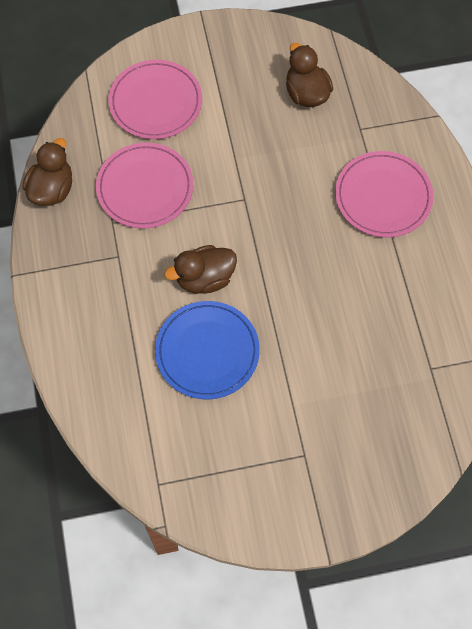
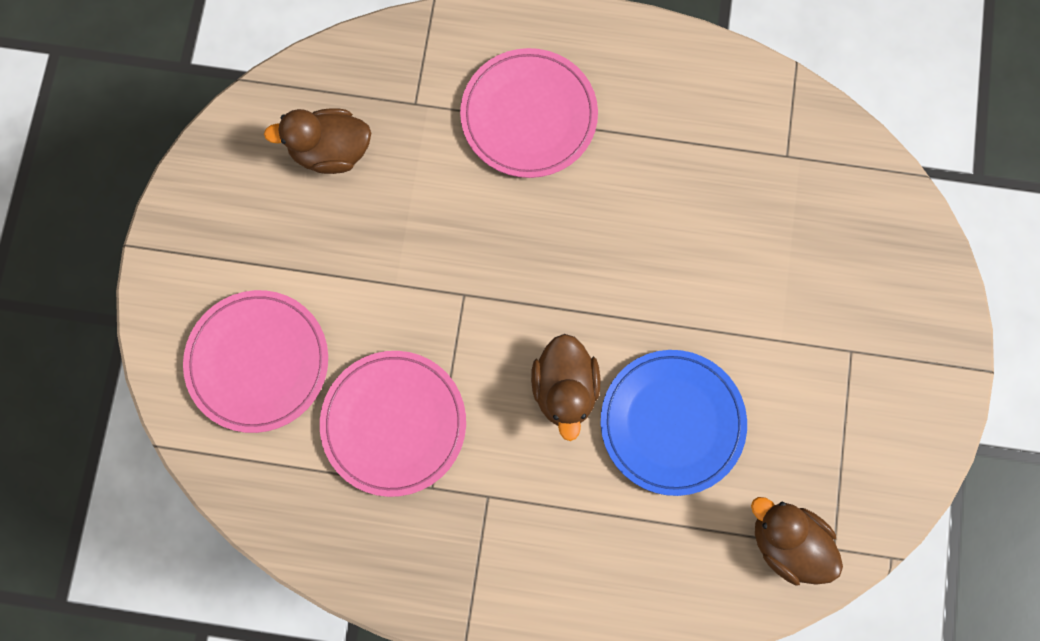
camera: 70 degrees left, 10 degrees up
(52, 189) = (344, 558): brown duck -> brown duck (787, 543)

